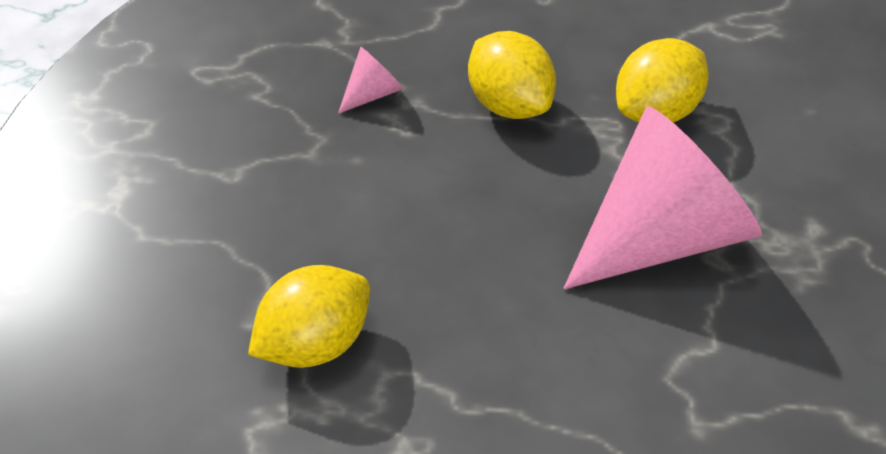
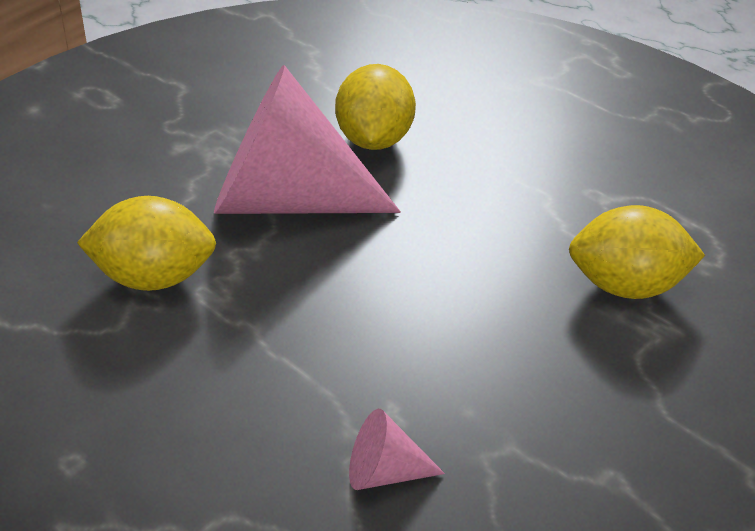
camera: 145 degrees left, 10 degrees down
(510, 103) = (264, 367): yellow lemon -> yellow lemon (374, 140)

